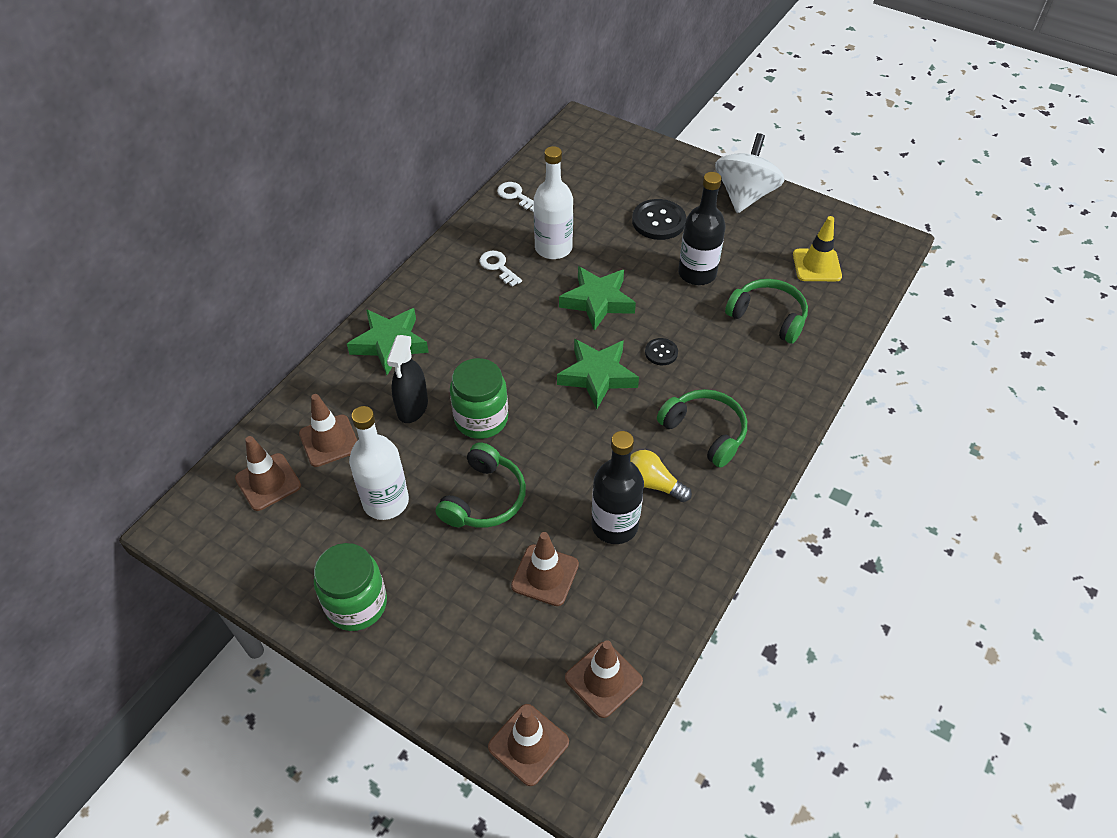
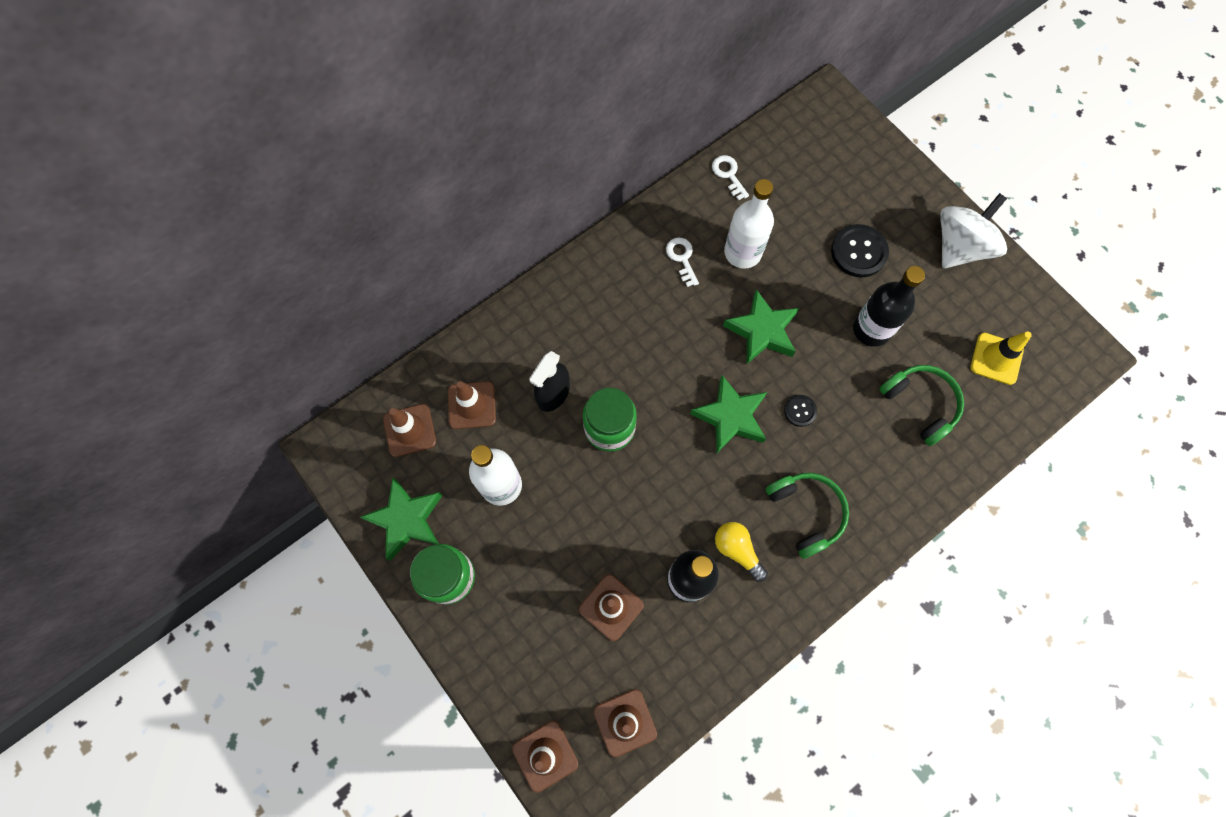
camera: 20 degrees right, 20 degrees up
(390, 344) = (554, 316): green star -> green star (406, 519)
(484, 498) = (585, 512): green headphones -> none

